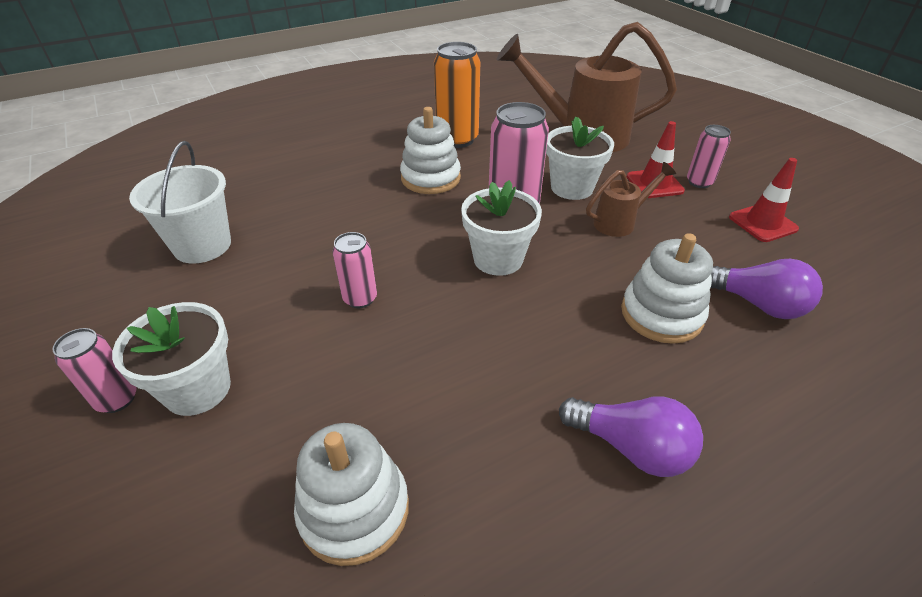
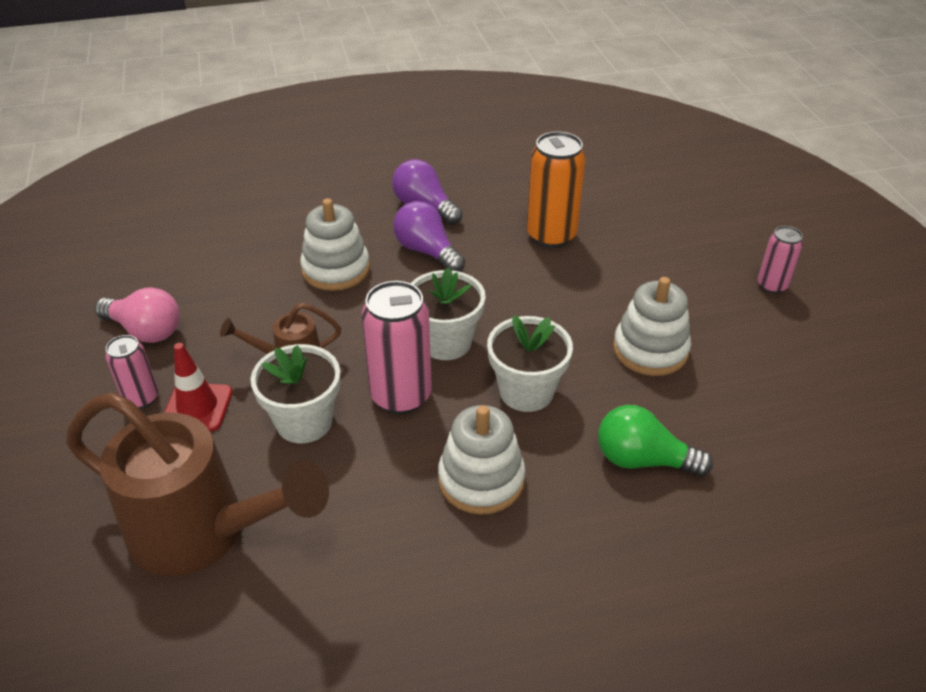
camera: 165 degrees left, 0 degrees up
(198, 389) = (713, 282): white flower pot -> white flower pot (526, 391)
(202, 245) = (768, 419): white bucket -> none
(315, 204) = (643, 460): none -> green light bulb
(354, 510) = (596, 209): white stacking toy -> white stacking toy (650, 350)
(360, 298) = (589, 327): pink can -> none
(457, 139) = (410, 569): orange can -> orange can (551, 236)
(757, 304) = (251, 263): purple light bulb -> purple light bulb (427, 251)
(762, 223) = (145, 330): red traffic cone -> pink light bulb

